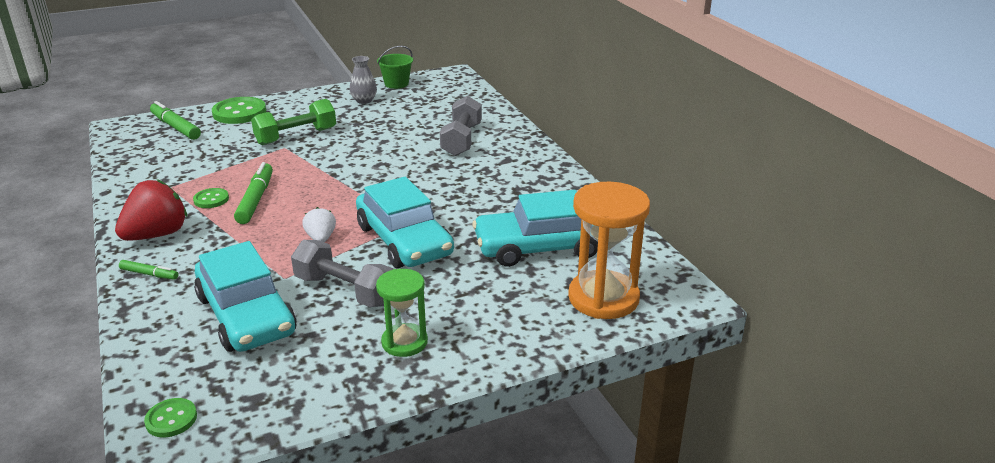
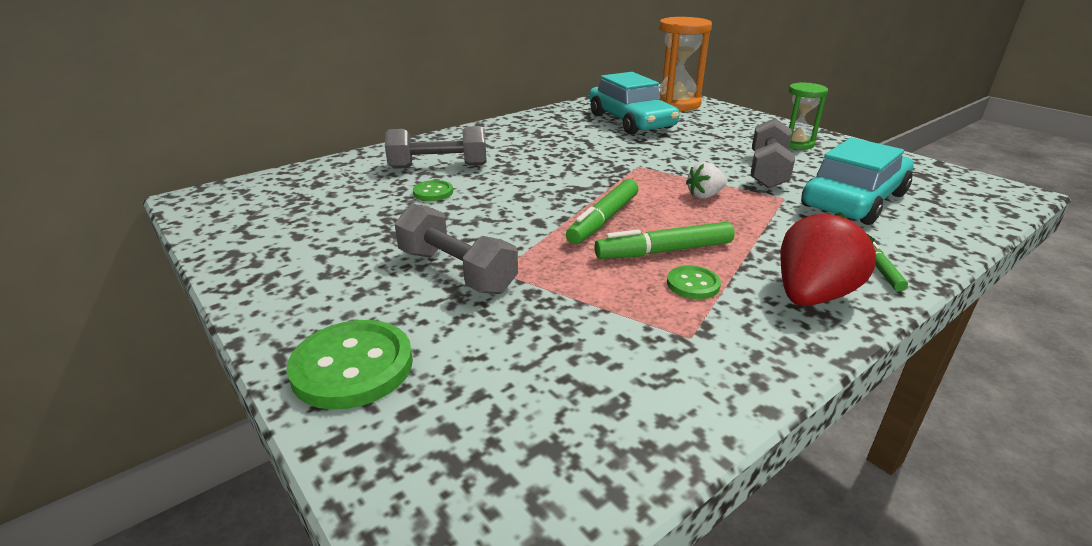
camera: 105 degrees left, 0 degrees up
(157, 235) = (812, 296): red strawberry -> red strawberry turned 105 degrees clockwise
(171, 419) = (990, 196): green button -> green button (433, 192)
(175, 127) = (445, 440): green marker -> green marker (603, 220)
(296, 136) = (456, 271): green dumbbell -> grey dumbbell
(364, 100) = (300, 246): grey vase -> none
(396, 84) = (225, 233): green bucket -> none
(404, 240) = (669, 162): turquoise car -> none

